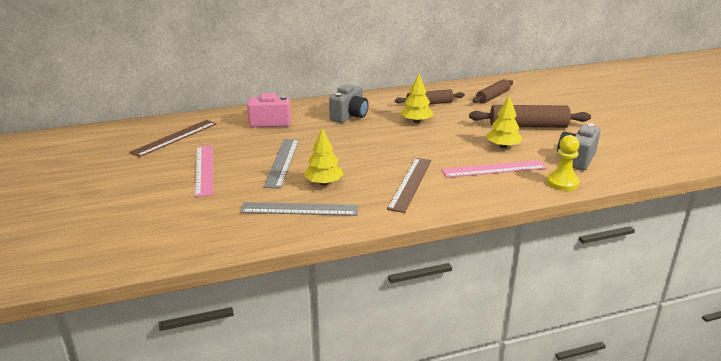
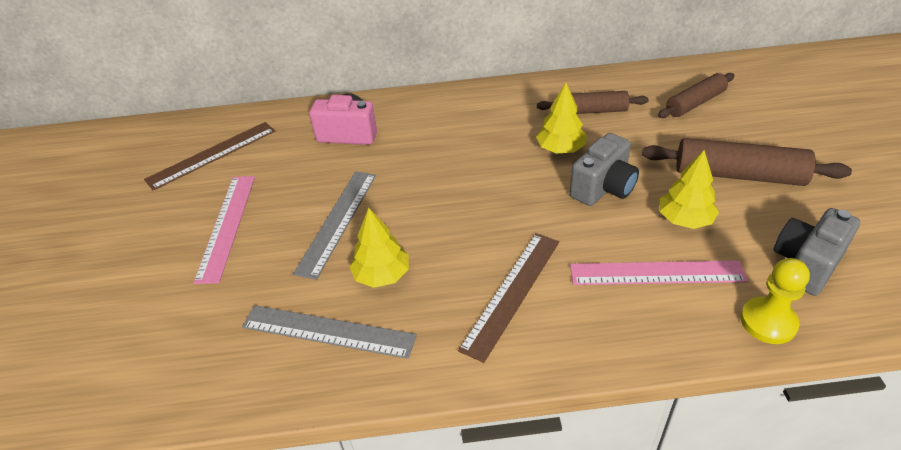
camera: 15 degrees right, 15 degrees up
(349, 116) = (463, 130): grey camera -> grey camera (603, 188)

